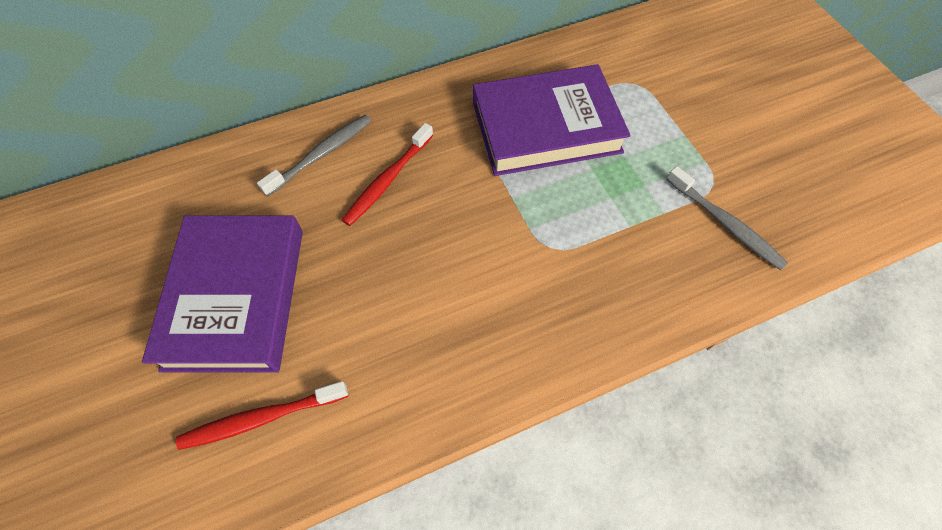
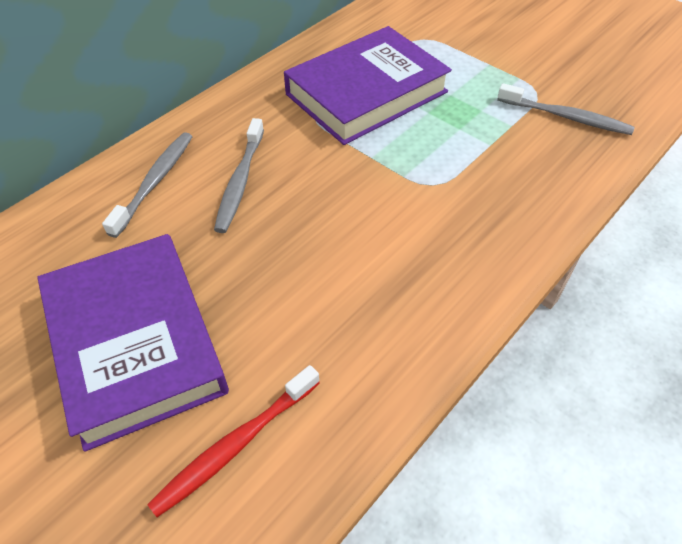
camera: 25 degrees left, 10 degrees down
(387, 180) = (240, 182): red toothbrush -> grey toothbrush

